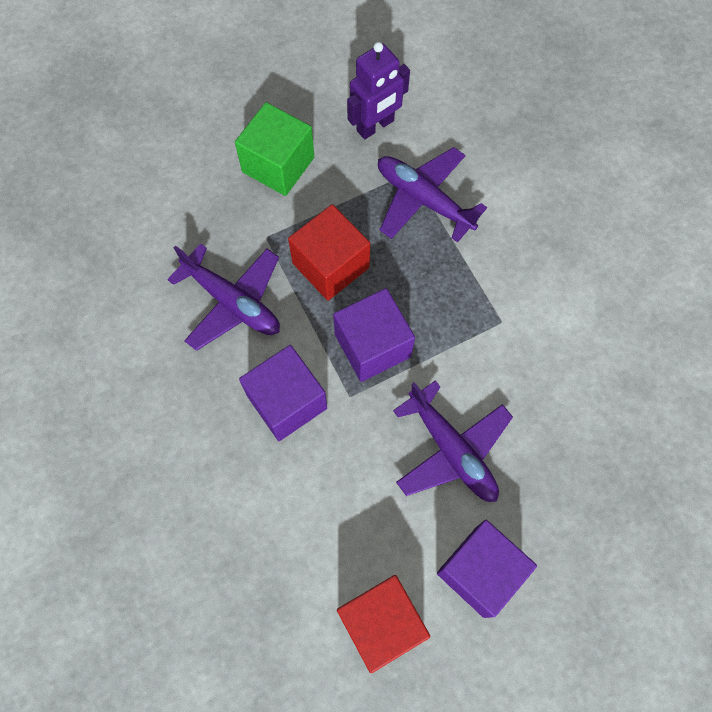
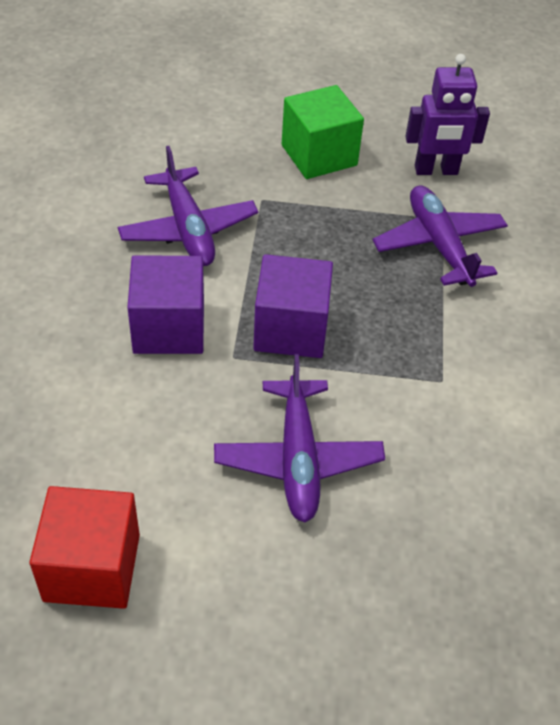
camera: 30 degrees right, 20 degrees down
(330, 265) = (304, 248): red cube -> none
(480, 571) = (236, 586): purple cube -> none

